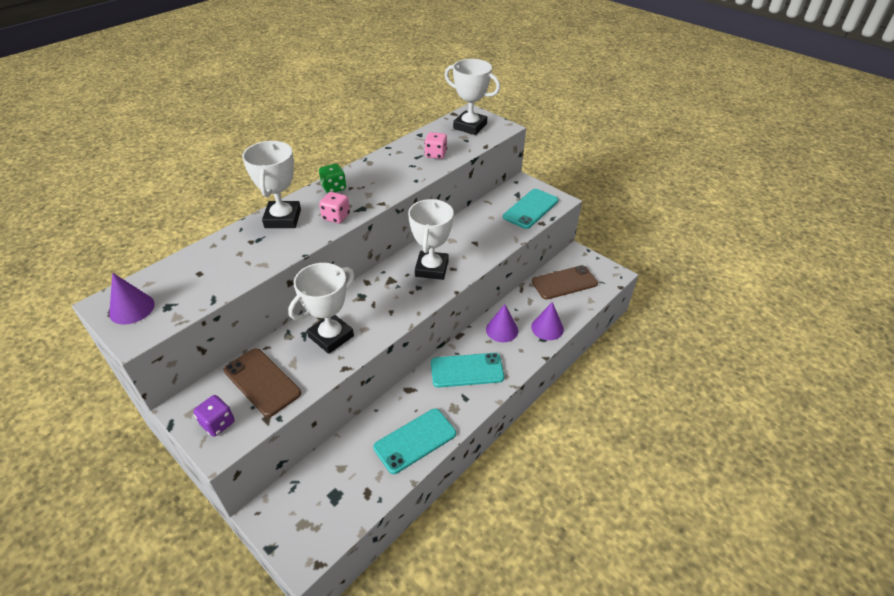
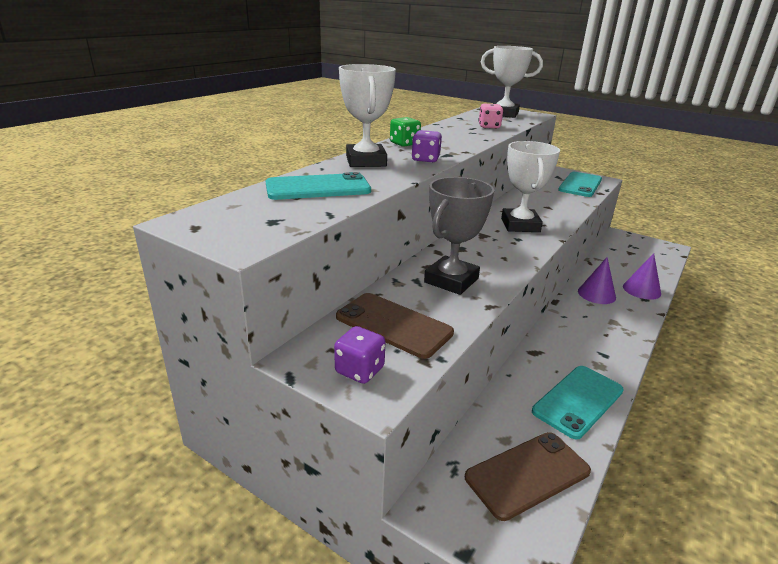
camera: 10 degrees left, 15 degrees down
(132, 308) = (224, 224): purple cone -> none
(331, 336) = (451, 280): white trophy -> grey trophy
(336, 217) = (425, 159): pink dice -> purple dice
(467, 370) = (587, 330): turquoise phone -> turquoise phone (318, 188)
(564, 282) = (628, 255): brown phone -> brown phone (527, 474)

